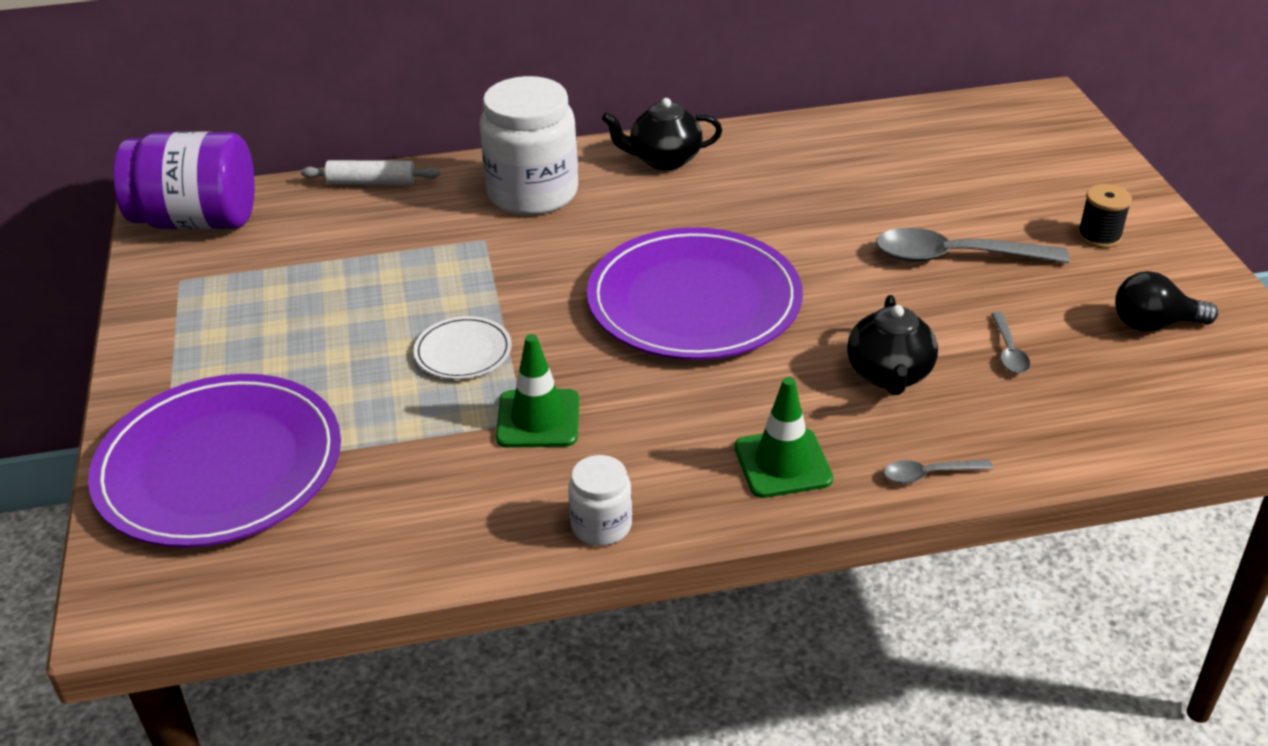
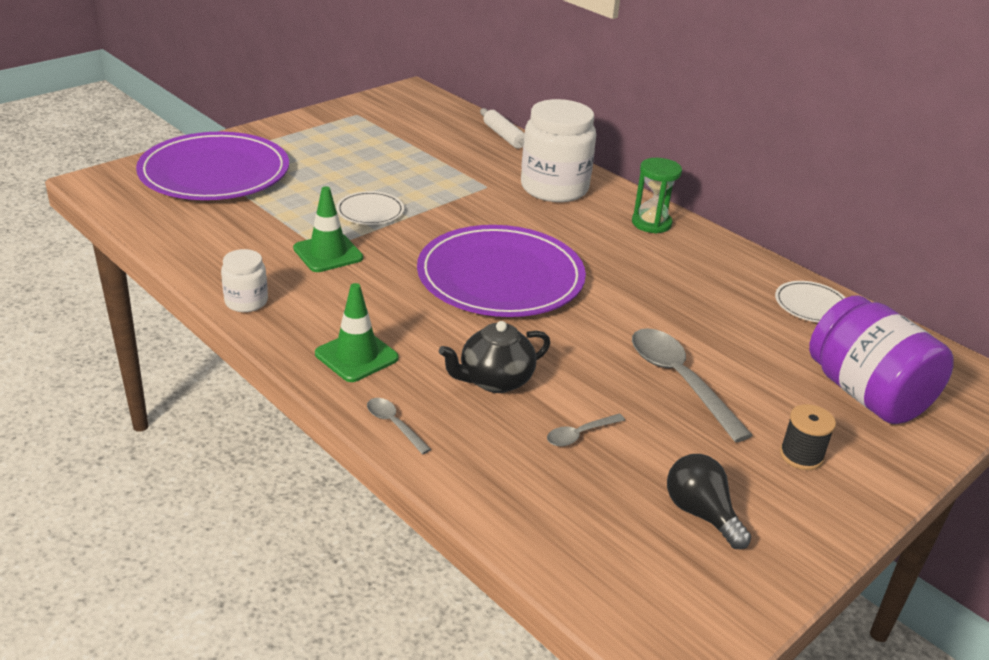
camera: 55 degrees right, 5 degrees down
(197, 220) = (413, 102): purple jar -> purple jar (866, 394)
(663, 159) = (651, 223): black teapot -> green hourglass
(880, 131) = (811, 305): none -> white plate

